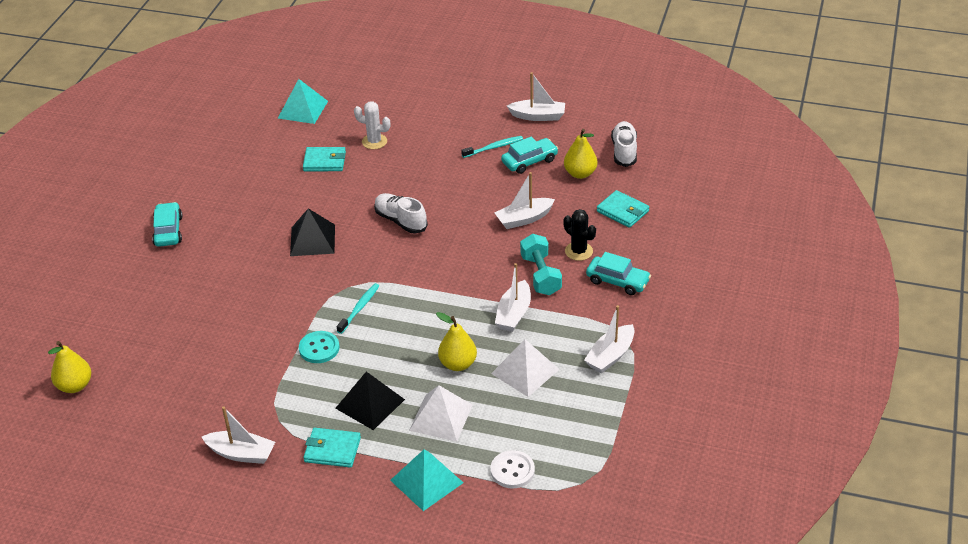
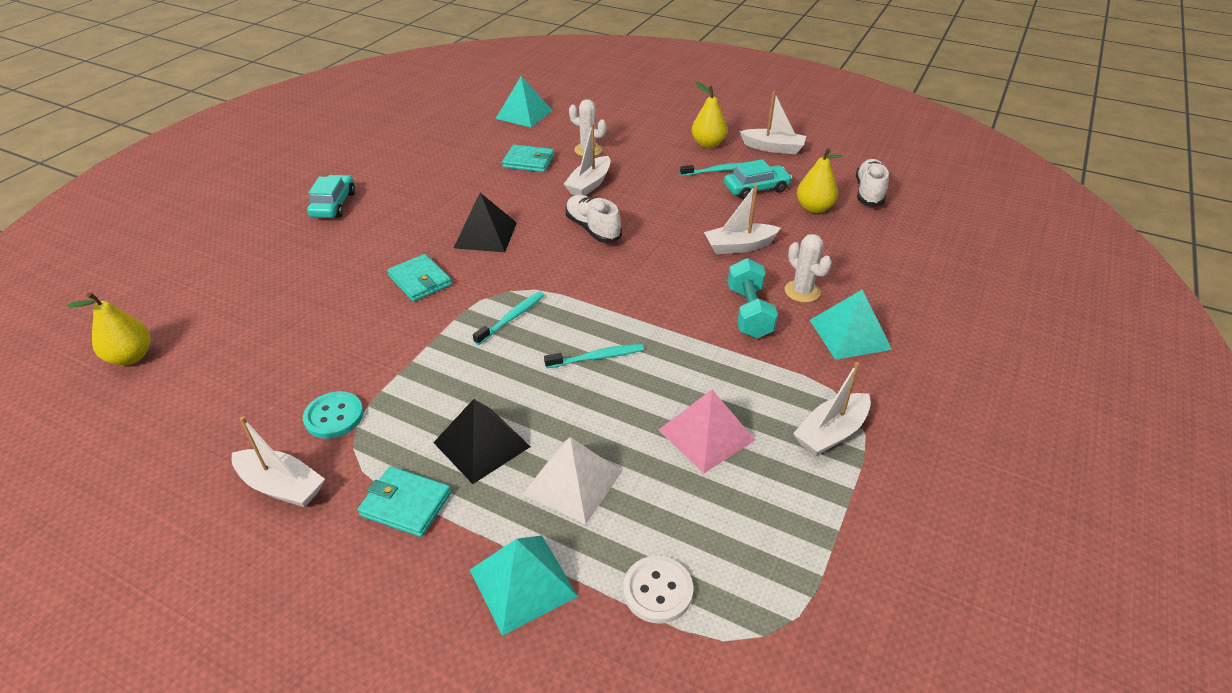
camera: 10 degrees right, 0 degrees up
(319, 348) = (444, 359): turquoise button -> turquoise button (334, 416)
(434, 329) = (597, 357): none -> turquoise toothbrush
(458, 364) = (616, 409): yellow pear -> yellow pear (708, 144)
(514, 314) = (705, 355): white boat -> white boat (589, 184)
(525, 371) = (706, 435): white pyramid -> pink pyramid
(578, 251) = (802, 291): black cactus -> white cactus
(617, 281) = (849, 334): turquoise car -> turquoise pyramid
(622, 211) = (862, 254): turquoise wallet -> turquoise wallet (420, 281)

